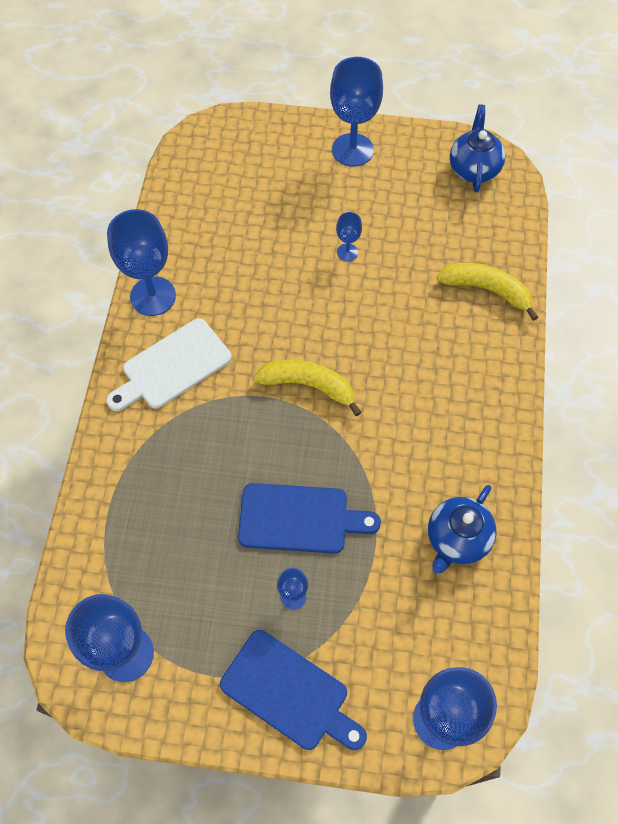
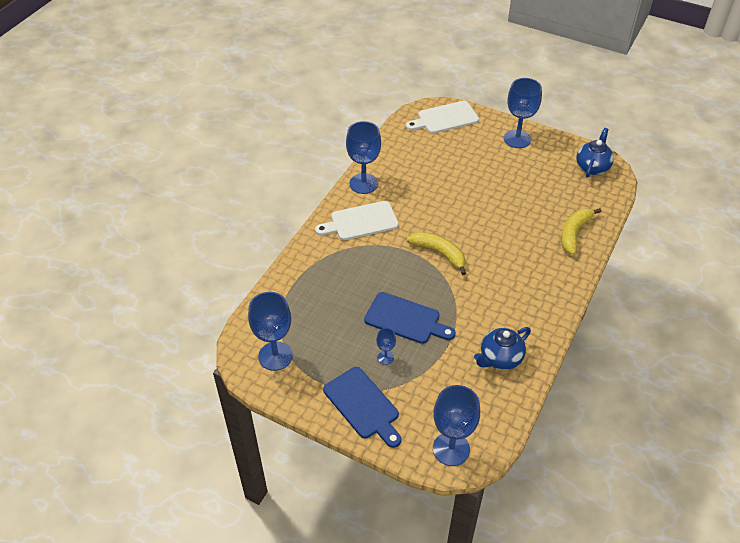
camera: 20 degrees right, 15 degrees down
(235, 143) = (445, 118): none -> white cutting board
(347, 252) = (492, 191): blue goblet -> none
(486, 290) = (574, 233): yellow banana -> yellow banana turned 105 degrees counterclockwise

